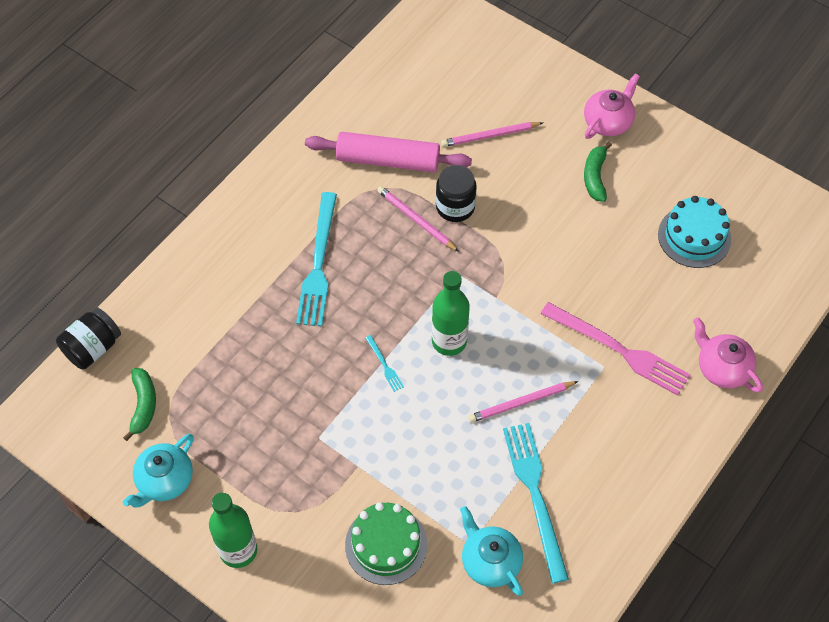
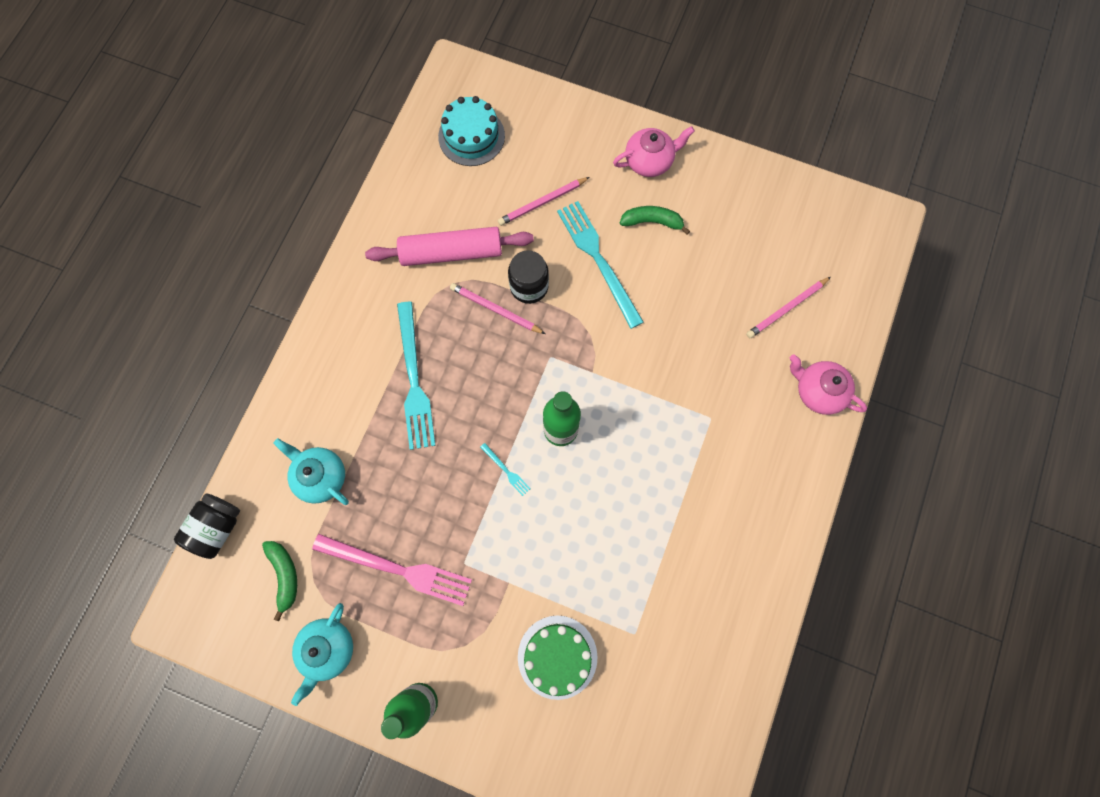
camera: 15 degrees left, 15 degrees up
(490, 561) = (658, 646): turquoise teapot -> turquoise teapot (320, 476)
(521, 403) = (644, 476): pink pencil -> pink pencil (786, 309)
(535, 495) = (682, 567): turquoise fork -> turquoise fork (598, 260)
(595, 177) = (652, 222): green banana -> green banana turned 105 degrees clockwise
(608, 122) = (649, 161): pink teapot -> pink teapot turned 45 degrees clockwise
(619, 350) = (720, 397): pink fork -> pink fork (398, 569)
(694, 236) = (759, 262): turquoise cake -> turquoise cake (471, 136)

